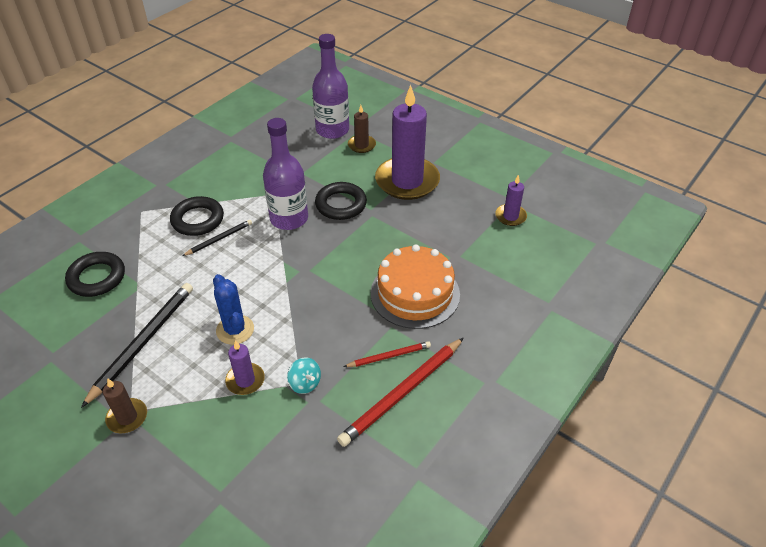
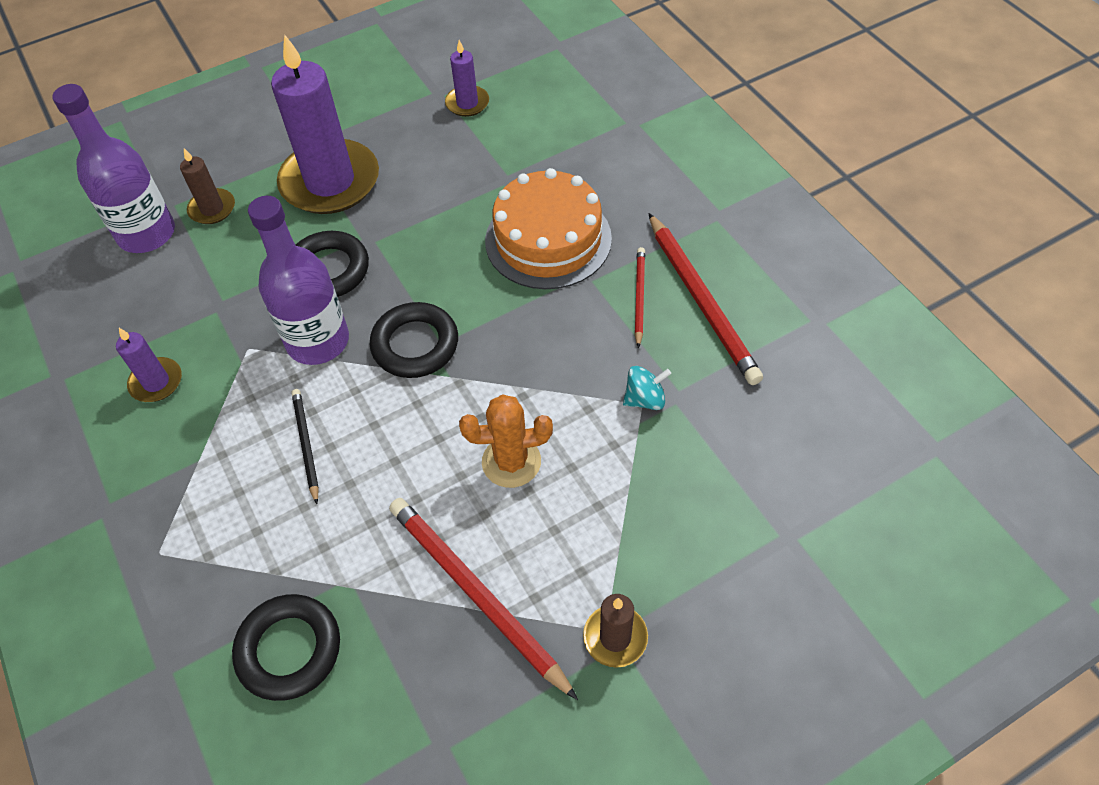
camera: 65 degrees left, 10 degrees up
(143, 342) = (476, 594): black pencil -> red pencil
(198, 220) = (239, 467): black ring -> black ring (415, 345)
(235, 330) = (511, 462): blue cactus -> orange cactus
(245, 380) = (610, 468): purple candle -> purple candle (156, 382)

